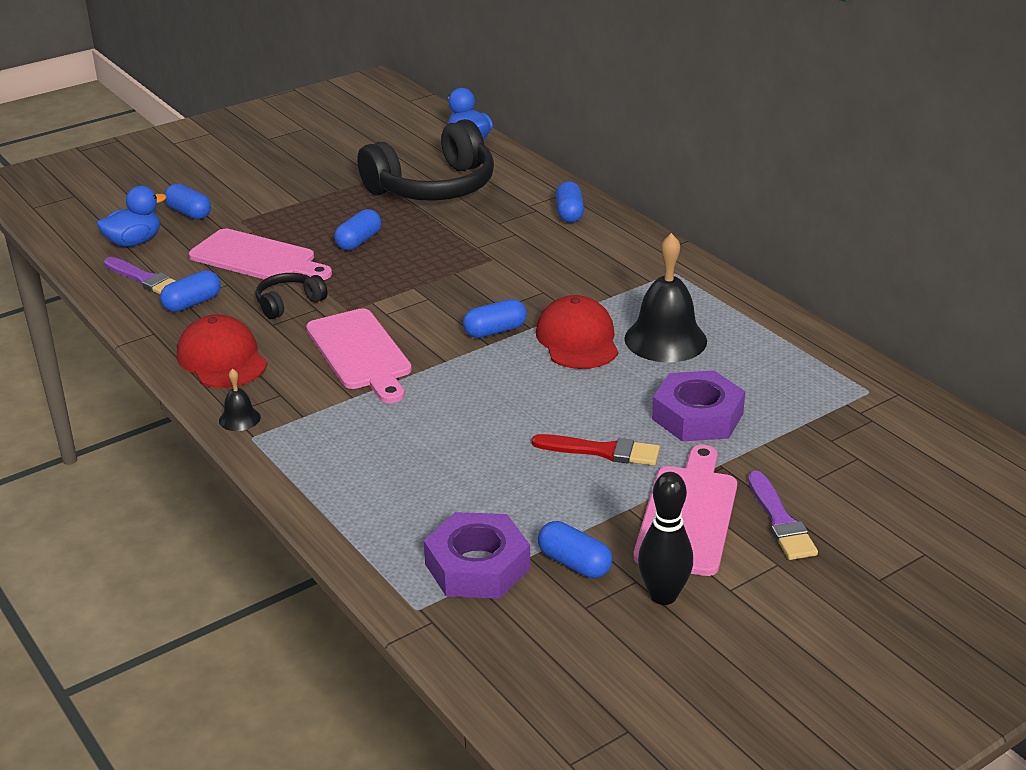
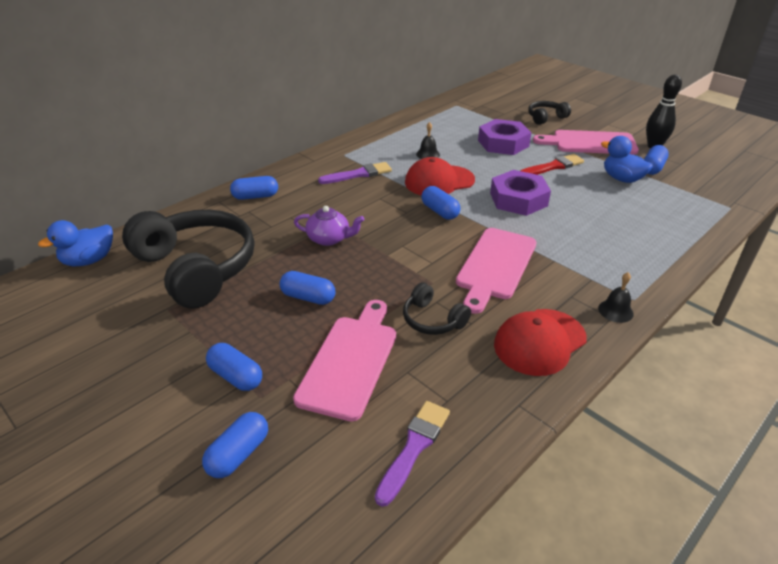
camera: 100 degrees left, 5 degrees up
(134, 242) = (321, 491): blue duck -> blue duck (622, 179)
(192, 303) = (452, 389): blue capsule -> blue capsule (236, 376)
(360, 353) = (495, 266): pink cutting board -> pink cutting board turned 150 degrees clockwise
(459, 255) = (329, 239): none -> purple teapot
(477, 566) = (680, 194): purple nut -> purple nut (518, 199)
(602, 451) = (553, 166): red brush -> red brush turned 60 degrees clockwise
(665, 339) = (428, 154): black bell -> black bell, size x0.47
(780, 521) = (576, 123): purple brush -> purple brush (358, 174)
(809, 487) = (546, 118): none -> black headphones

